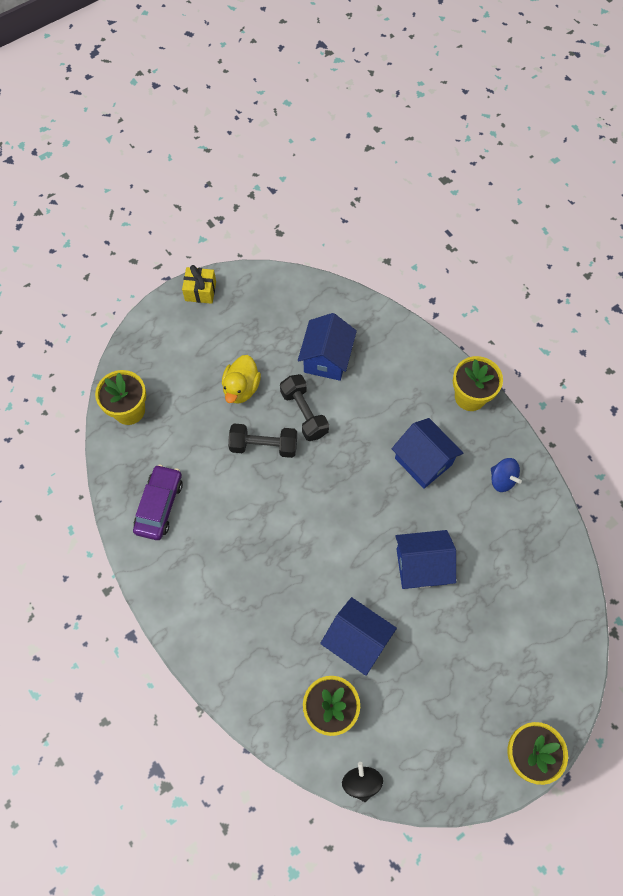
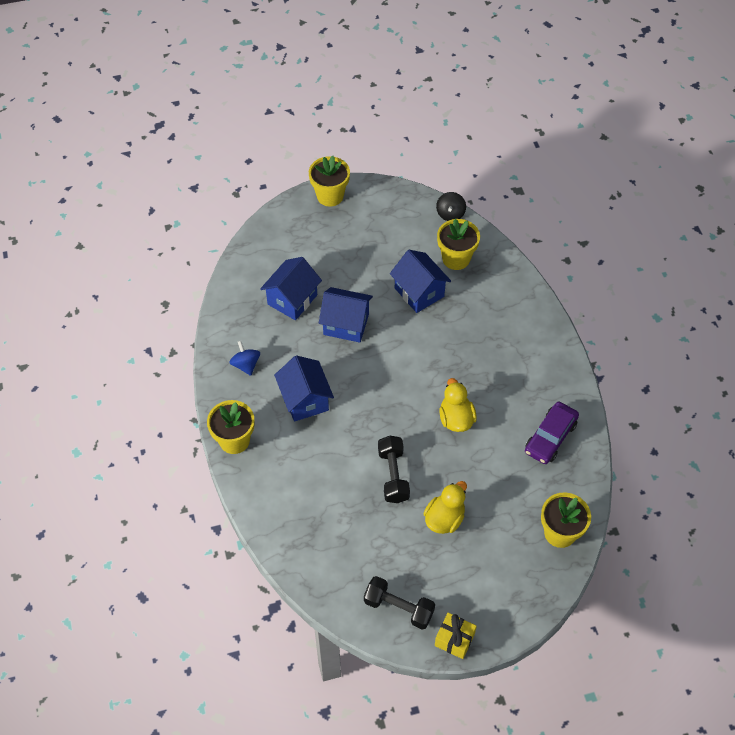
camera: 160 degrees left, 10 degrees down
(262, 493) = (456, 419): none -> yellow duck
(263, 445) = (441, 458): black dumbbell -> black dumbbell (398, 608)
(326, 359) = (351, 520): blue house -> blue house (292, 299)

